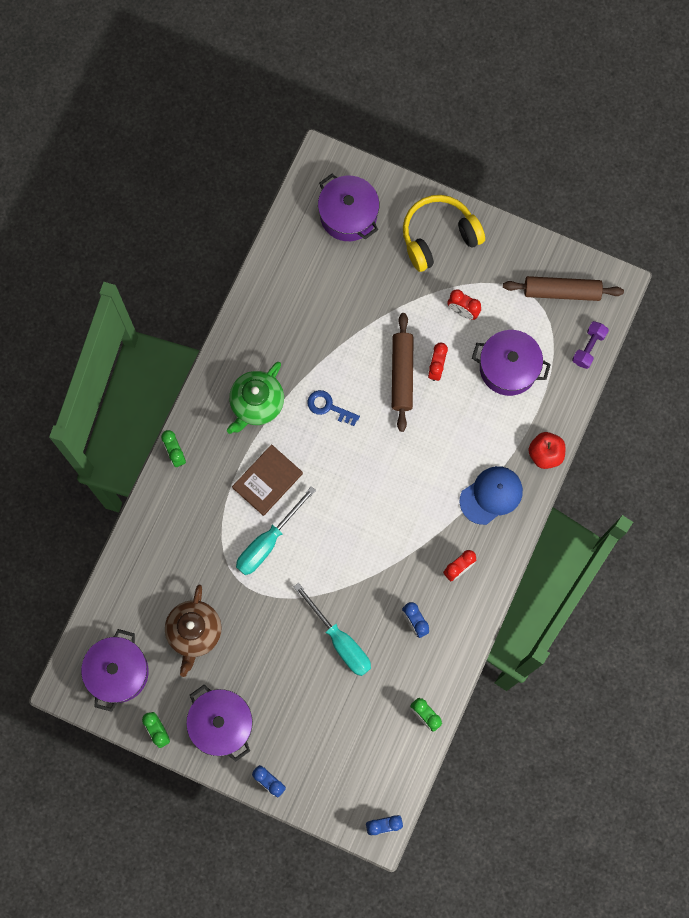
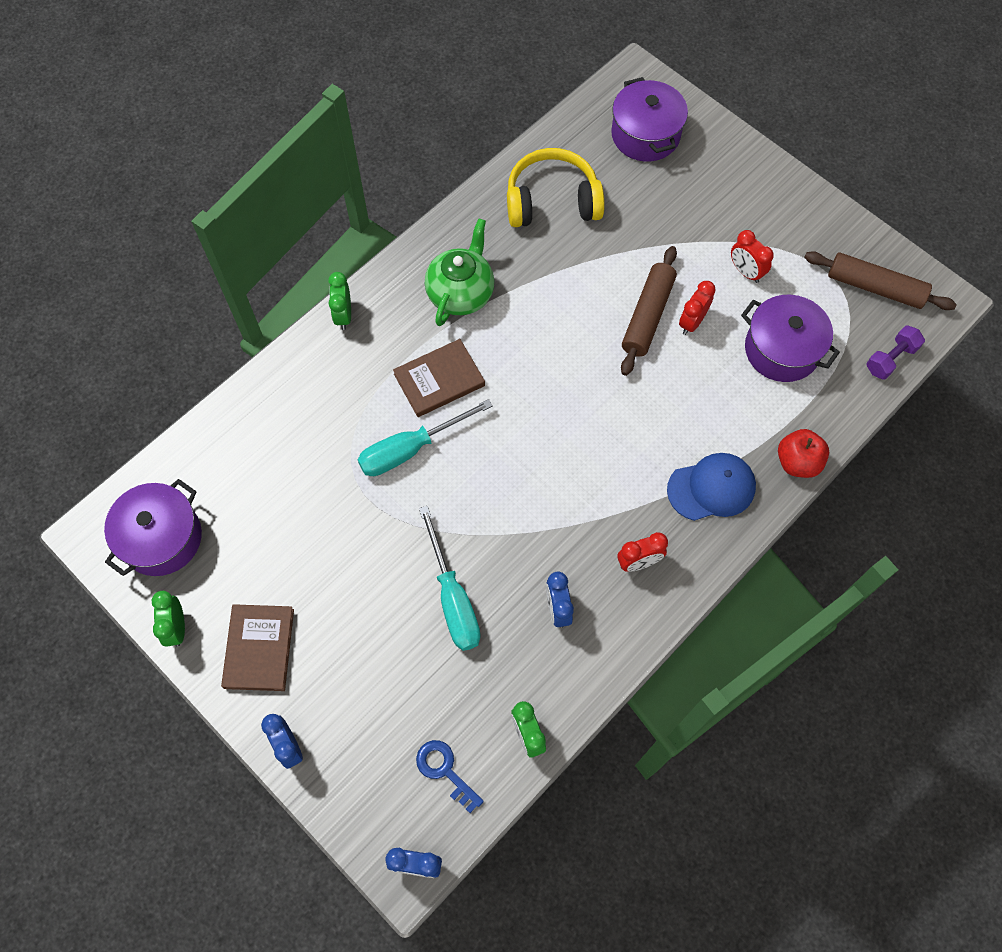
camera: 20 degrees right, 10 degrees down
(194, 632) = (275, 524): brown teapot -> none
(221, 724) = (259, 648): purple pot -> brown book
(256, 404) = (461, 293): green teapot -> green teapot turned 150 degrees clockwise
(328, 407) = (545, 323): blue key -> blue key (445, 770)
(438, 236) = (743, 186): yellow headphones -> yellow headphones (552, 201)

